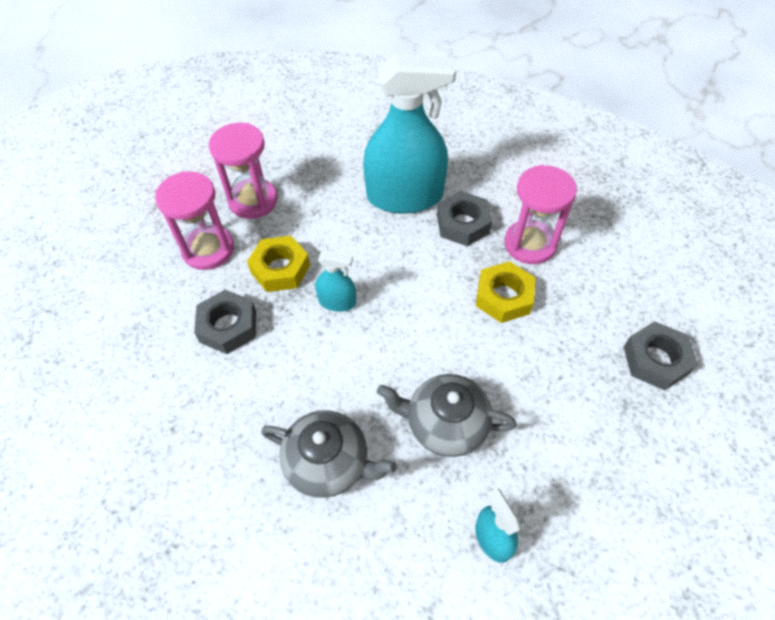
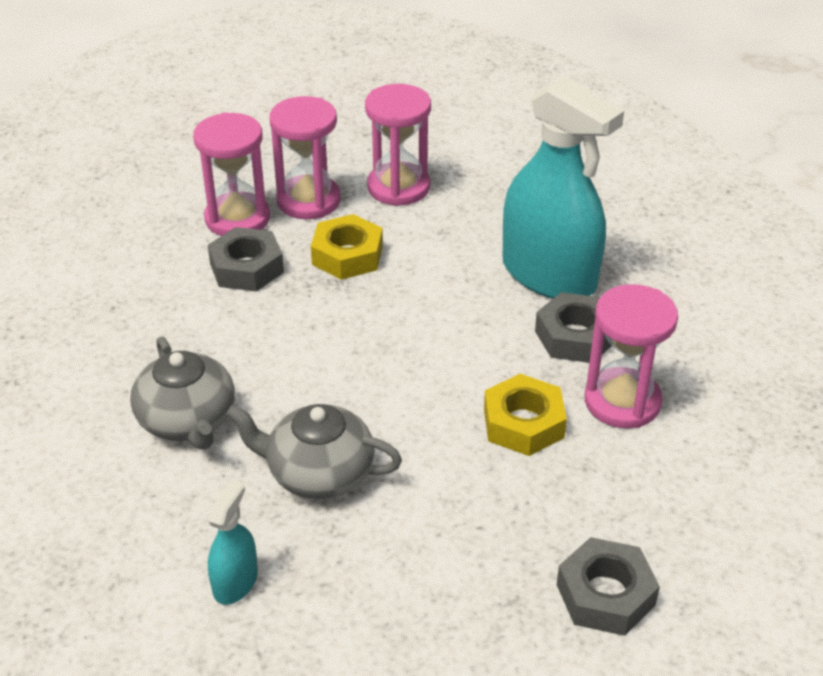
camera: 45 degrees right, 15 degrees down
(176, 296) = (237, 219): none -> pink hourglass
(337, 302) = (360, 314): turquoise spray bottle -> none
(445, 424) = (318, 473): grey teapot -> grey teapot turned 45 degrees counterclockwise

